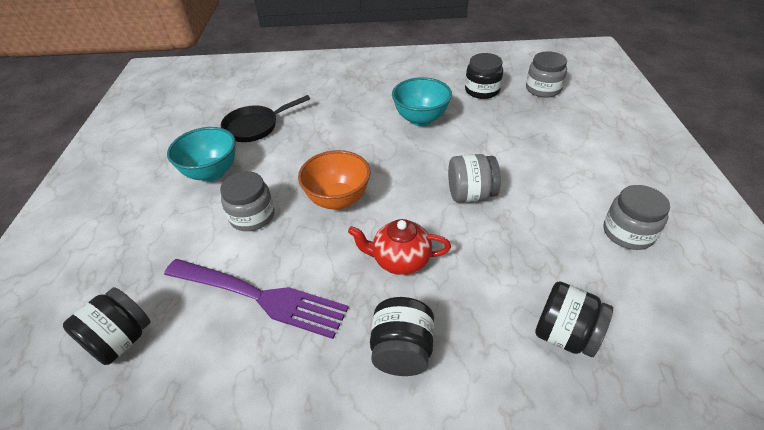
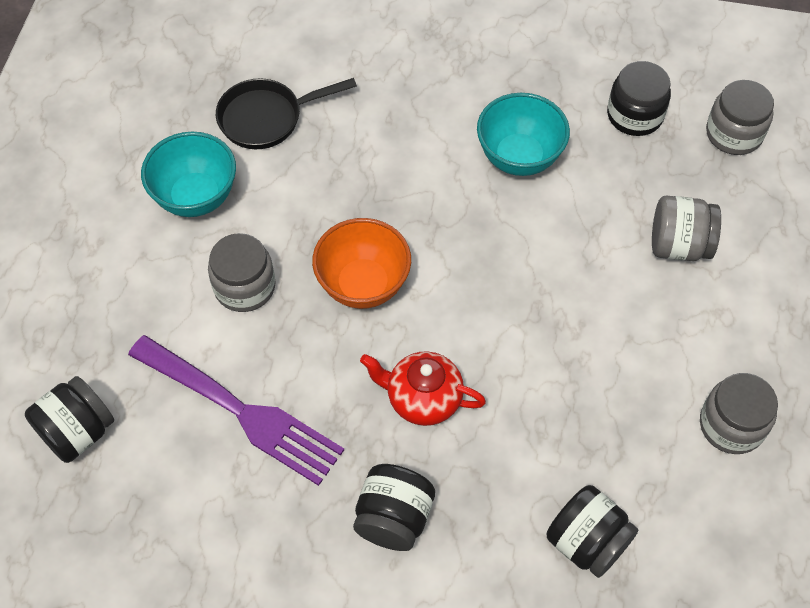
camera: 10 degrees right, 15 degrees up
(470, 194) = (546, 316): grey jar -> grey jar (678, 245)

